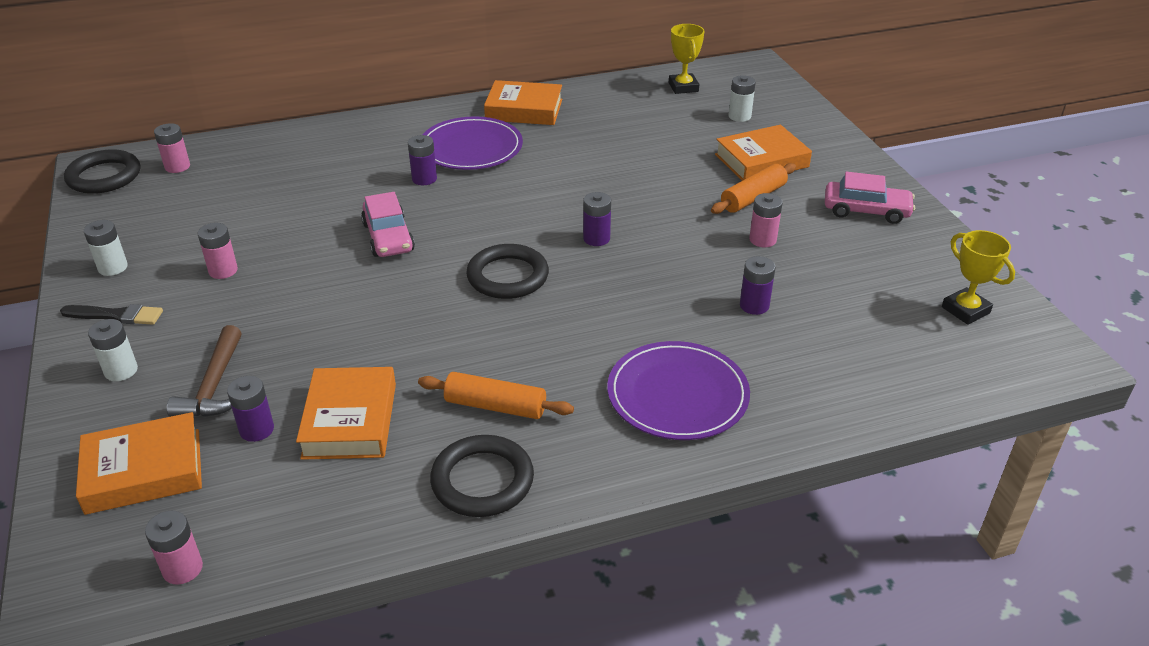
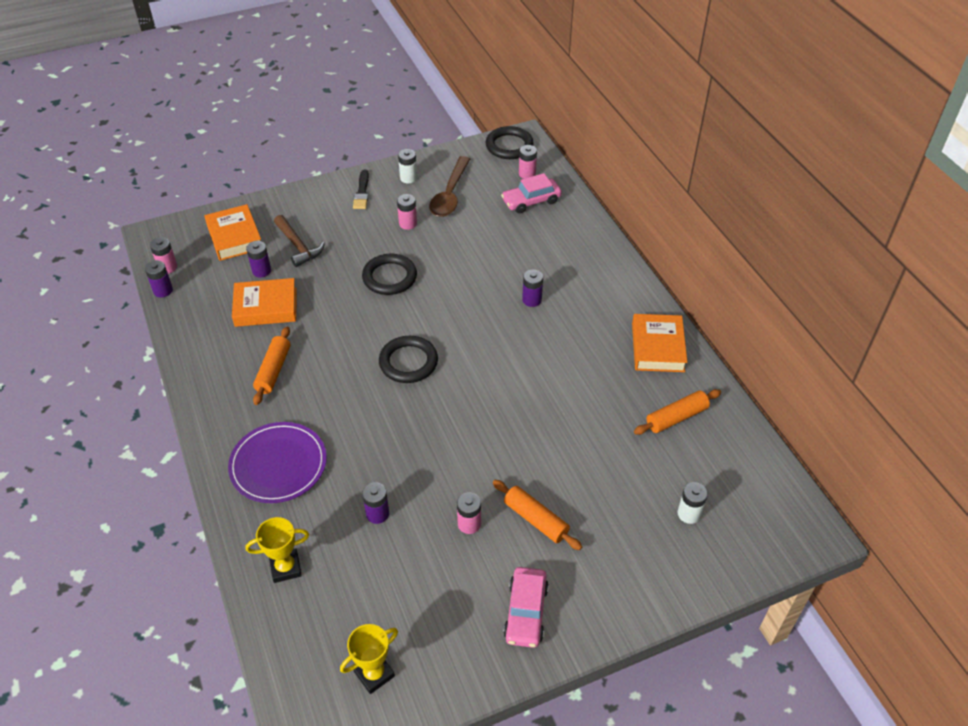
camera: 85 degrees right, 10 degrees up
(121, 371) = (313, 207): white battery -> none
(179, 231) = (450, 194): none -> brown spoon
(214, 386) = (298, 246): brown hammer -> brown hammer turned 120 degrees counterclockwise
(388, 237) = (451, 293): pink car -> pink car (531, 201)
(471, 148) = (584, 320): purple plate -> none
(482, 480) = (211, 371): black ring -> black ring (389, 277)
(596, 238) = (460, 410): purple battery -> purple battery (163, 290)
(621, 110) = (676, 417): none -> orange rolling pin
(683, 87) = (739, 466): yellow trophy -> yellow trophy (285, 568)
(761, 160) = (603, 529): orange book -> none

